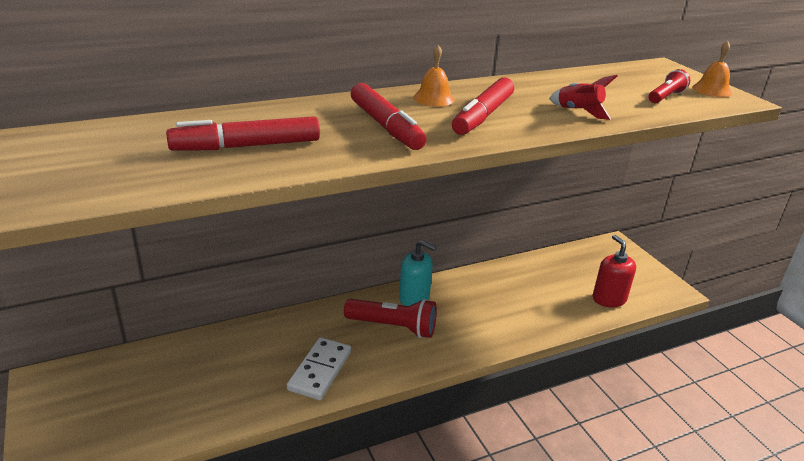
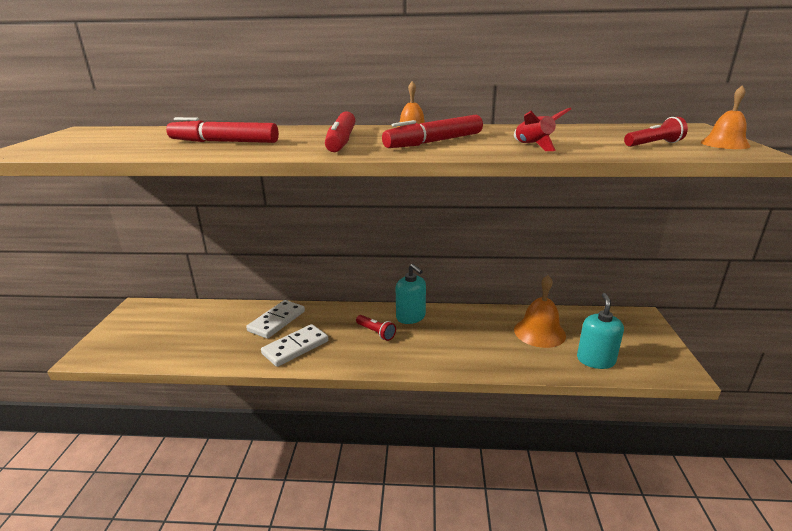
camera: 30 degrees right, 5 degrees down
(267, 345) = (277, 321): none -> white domino
(393, 327) = (376, 332): red flashlight -> red flashlight, size x0.58
(546, 283) = (539, 332): none -> orange bell
(609, 299) = (595, 360): red soap dispenser -> turquoise soap dispenser

